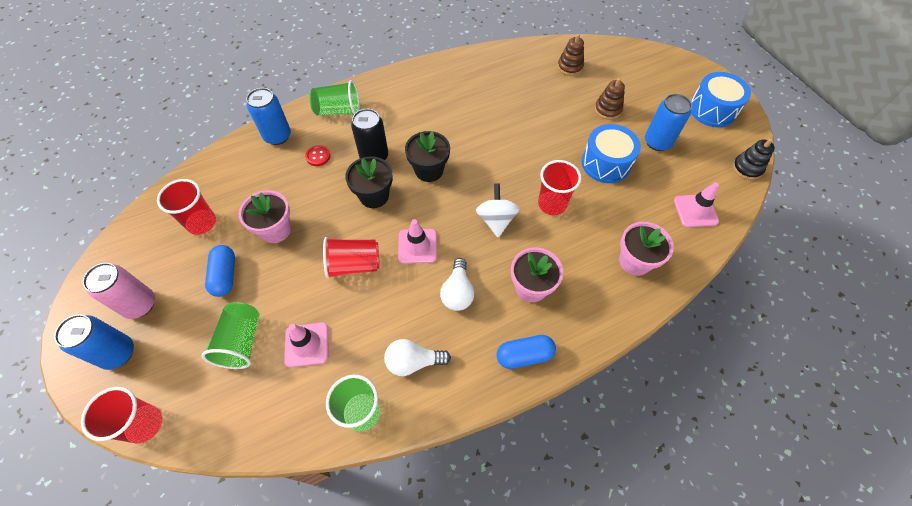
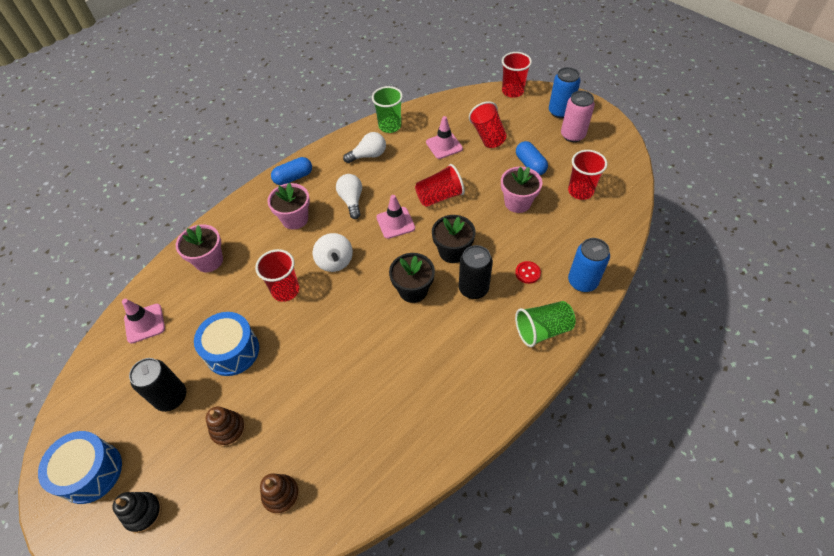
camera: 165 degrees right, 5 degrees down
(241, 342) = (487, 136): green cup -> red cup
(657, 142) = (171, 397): blue can -> black can
(747, 168) = (74, 391): black stacking toy -> black stacking toy (143, 513)

